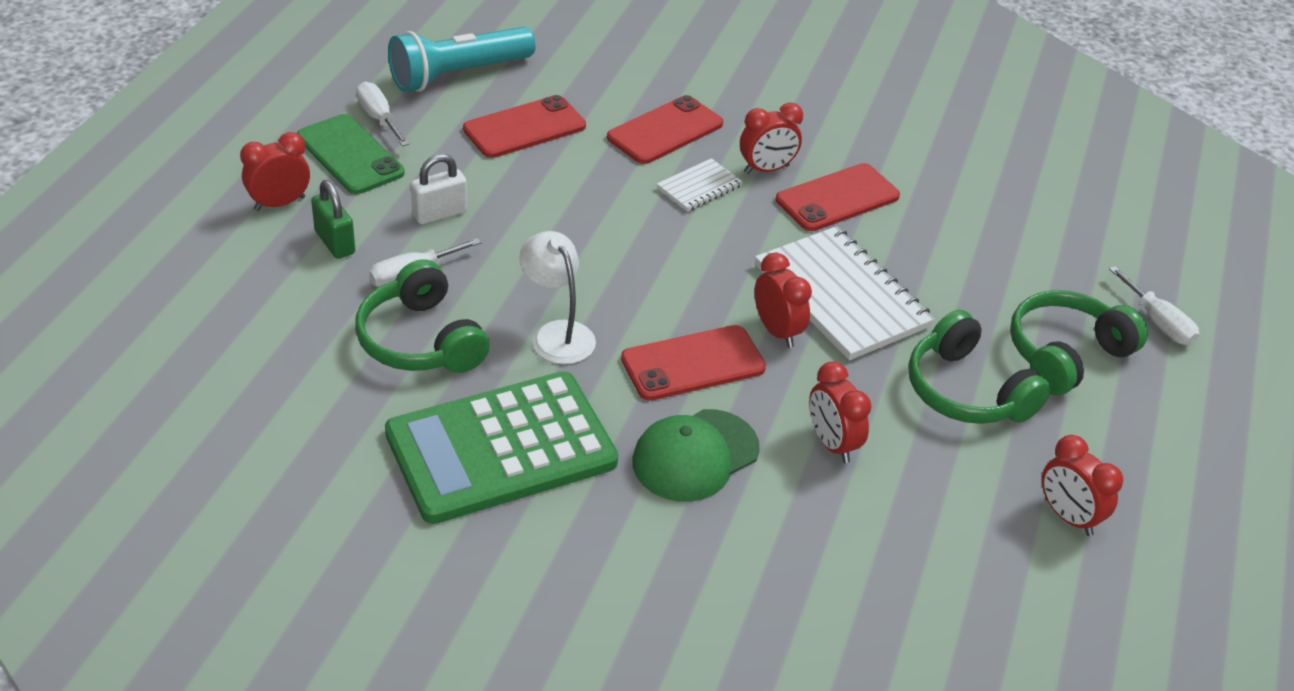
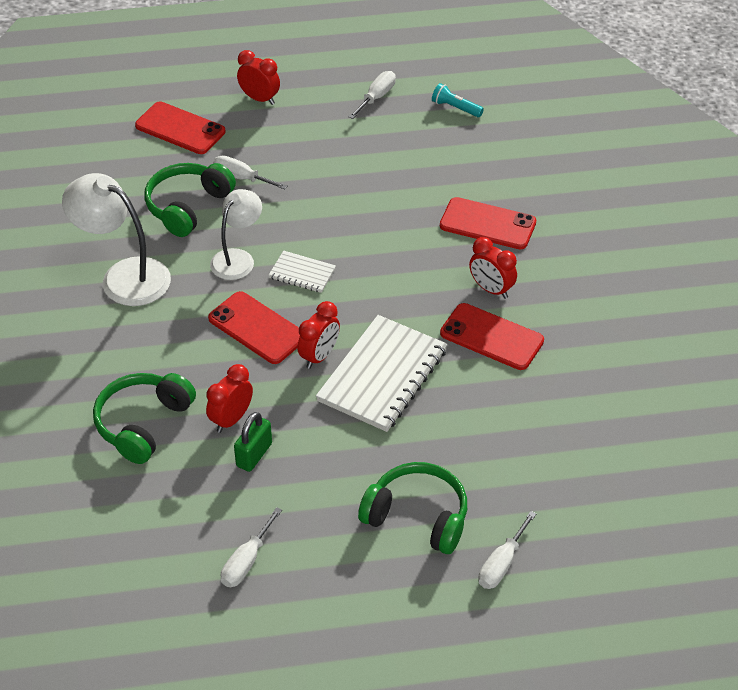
camera: 65 degrees right, 5 degrees up
(335, 242) = (244, 135): green padlock -> green padlock (254, 455)
(350, 155) = (329, 103): green phone -> none
(439, 213) = (306, 163): white padlock -> none
(458, 75) = (455, 108): turquoise flashlight -> turquoise flashlight, size x0.47
(501, 448) = (124, 276): green calculator -> white lamp
(524, 128) = (427, 160): red phone -> red phone (180, 129)
(695, 456) = (175, 359): green cap -> none
(699, 187) = (439, 264): white notebook -> white notebook (302, 273)
(966, 391) = (333, 472): green headphones -> green headphones (143, 423)
(1068, 517) = (246, 561): red clock -> white screwdriver

